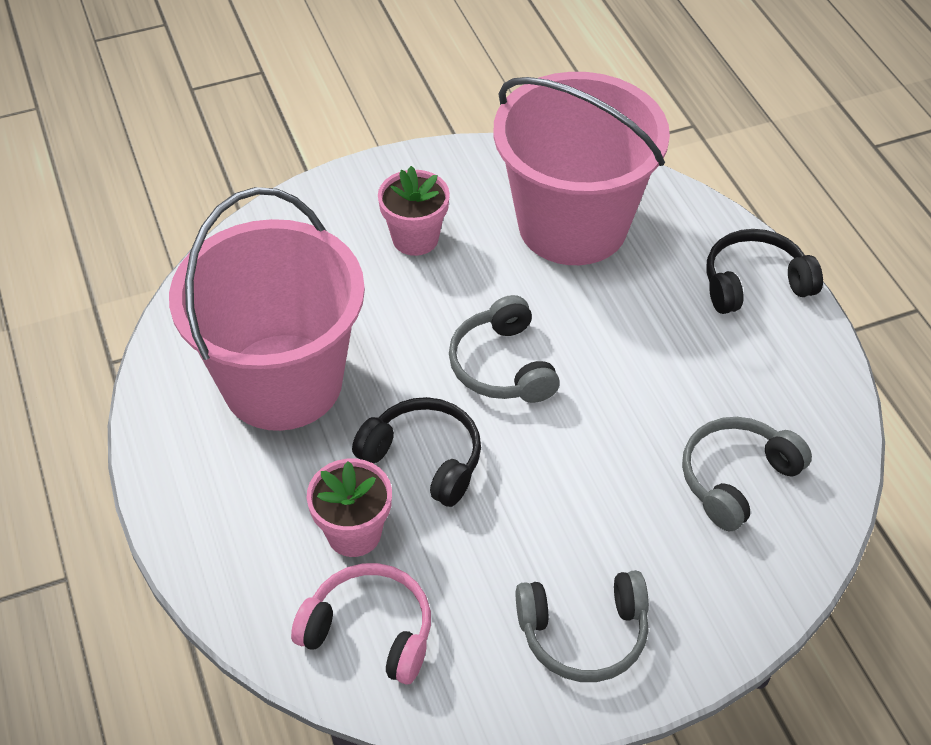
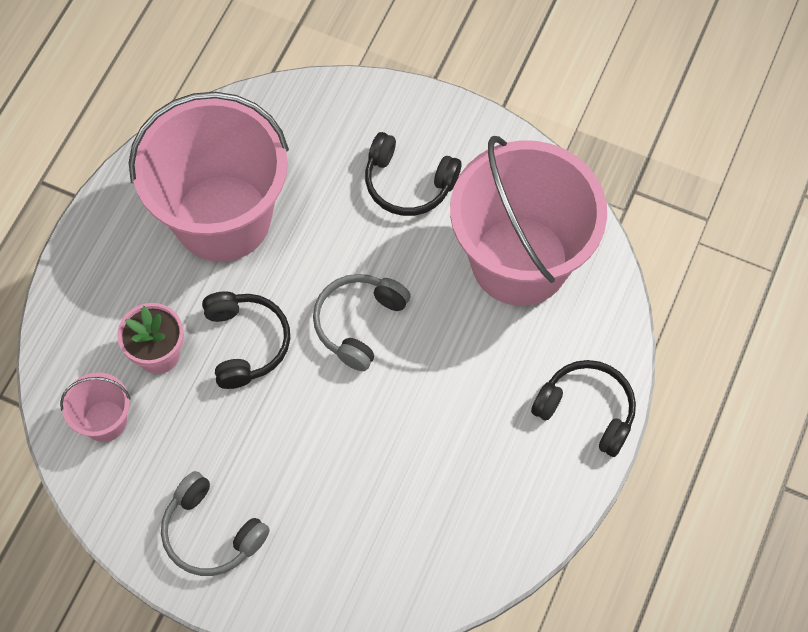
camera: 45 degrees right, 15 degrees up
(370, 631) = (105, 421): pink headphones -> pink bucket
(415, 238) = (408, 183): pink flower pot -> black headphones
(737, 479) = (408, 527): grey headphones -> none

